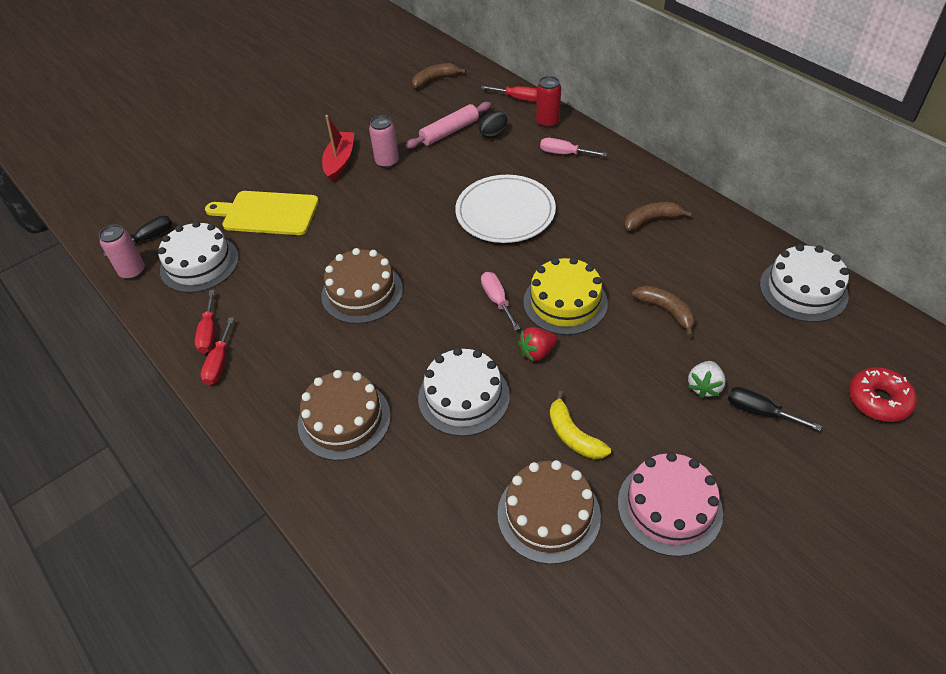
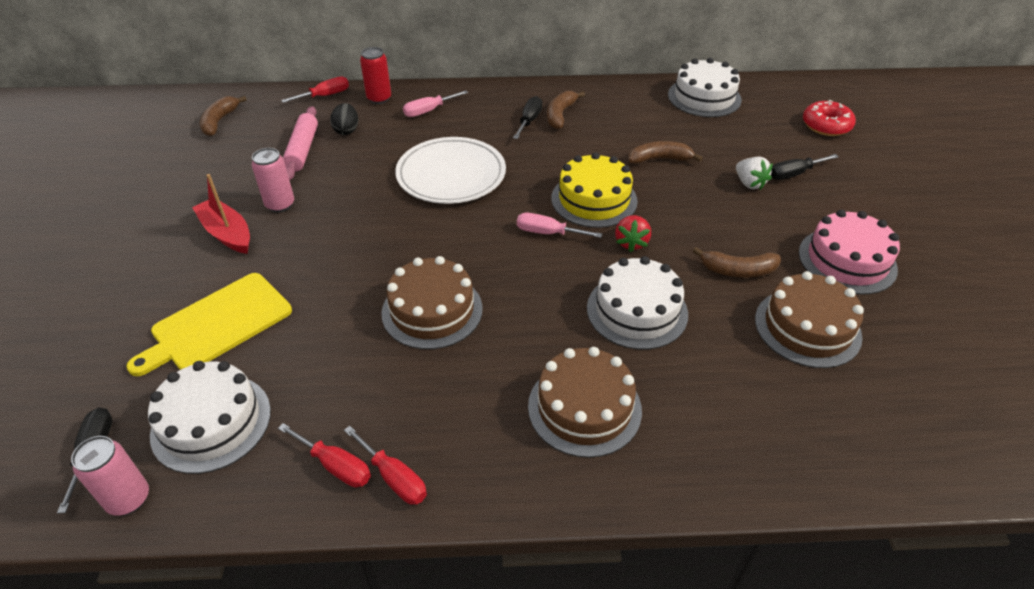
camera: 55 degrees left, 5 degrees down
(573, 435) = (738, 270): yellow banana -> brown banana
(620, 209) = (529, 121): none -> black screwdriver

